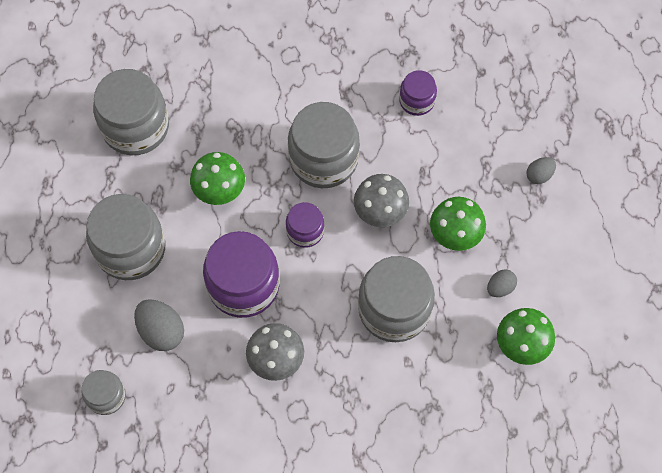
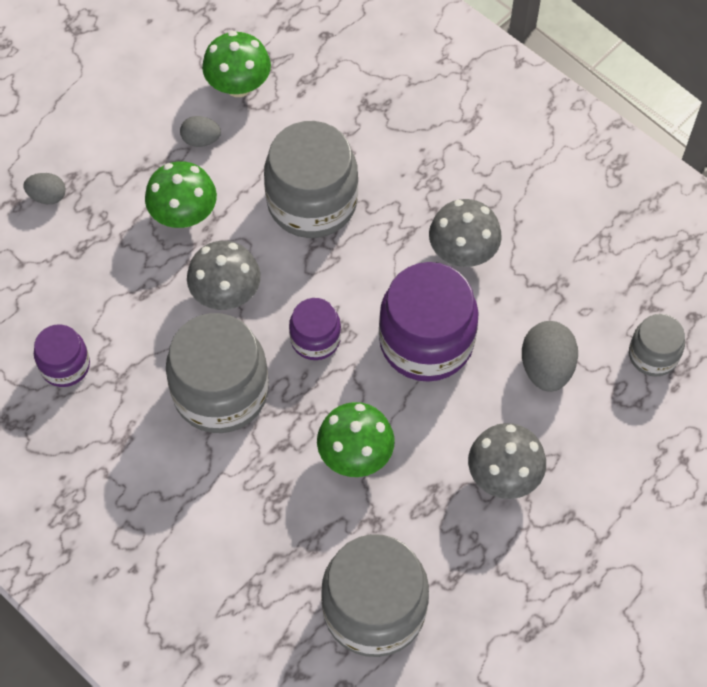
camera: 135 degrees left, 5 degrees down
(130, 248) = (503, 475): grey jar -> grey mushroom

